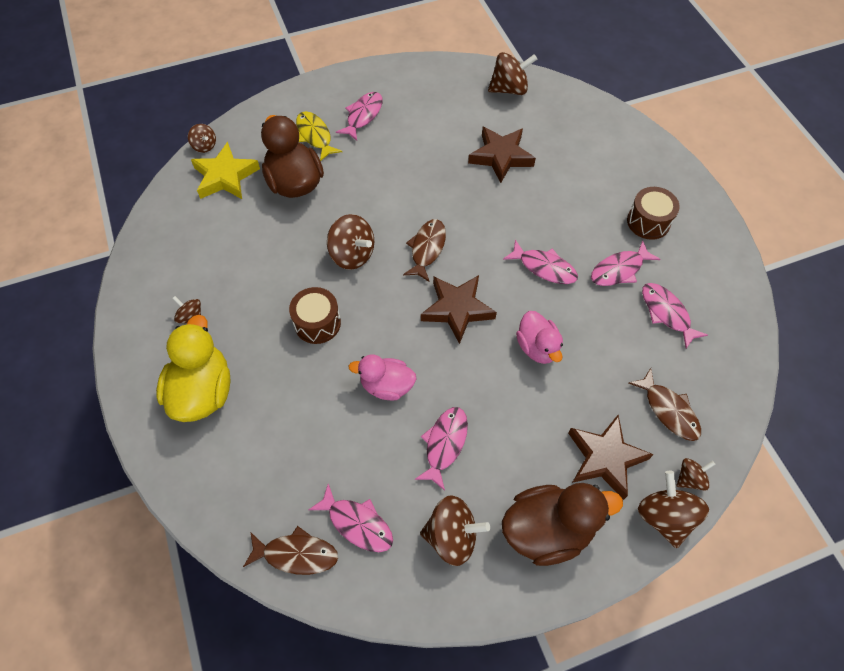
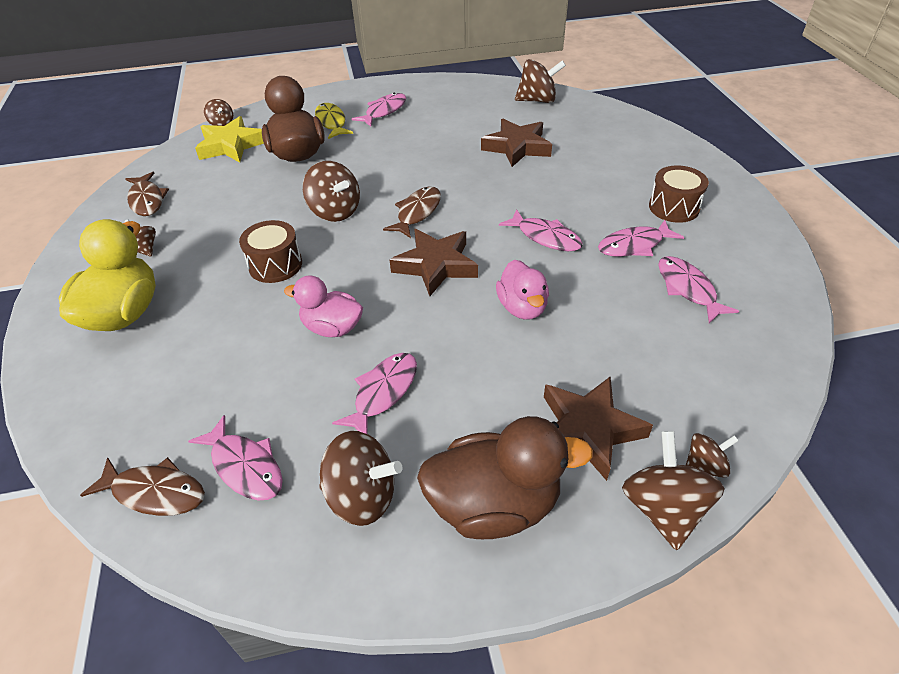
camera: 10 degrees right, 15 degrees down
(668, 410) = (681, 386): brown fish -> brown fish (147, 200)

